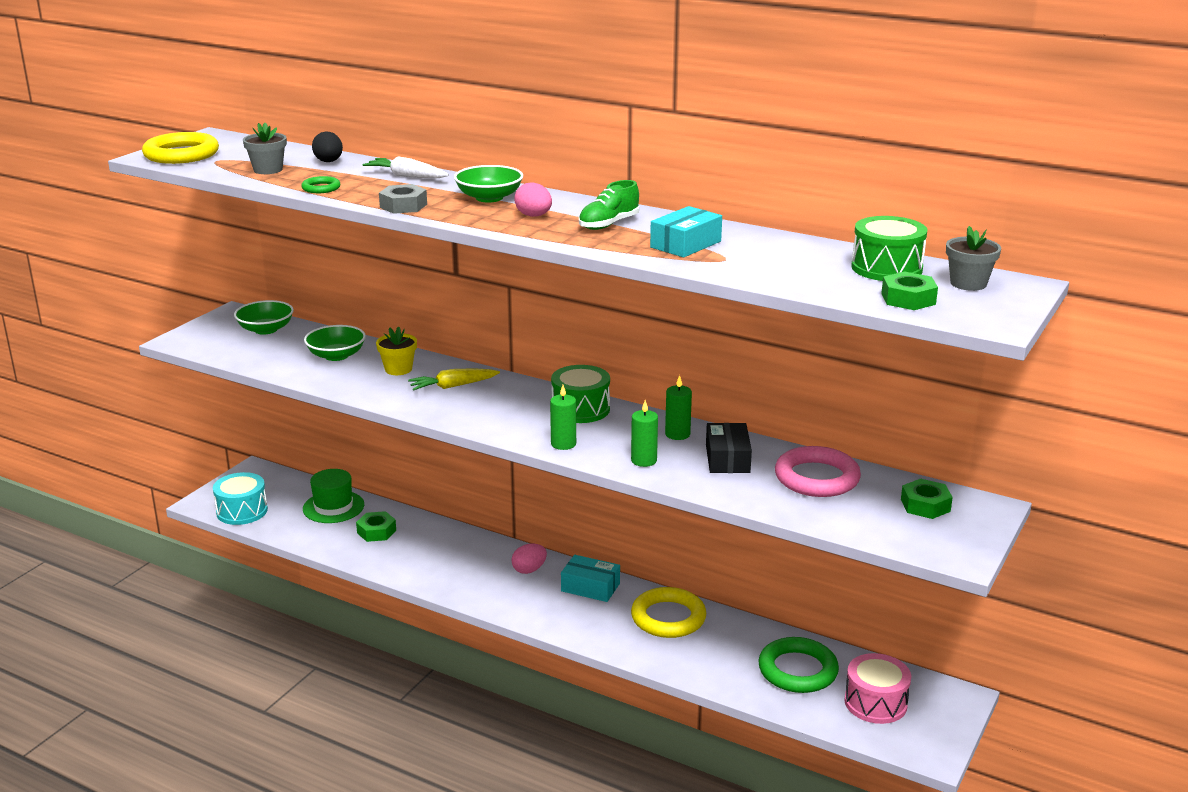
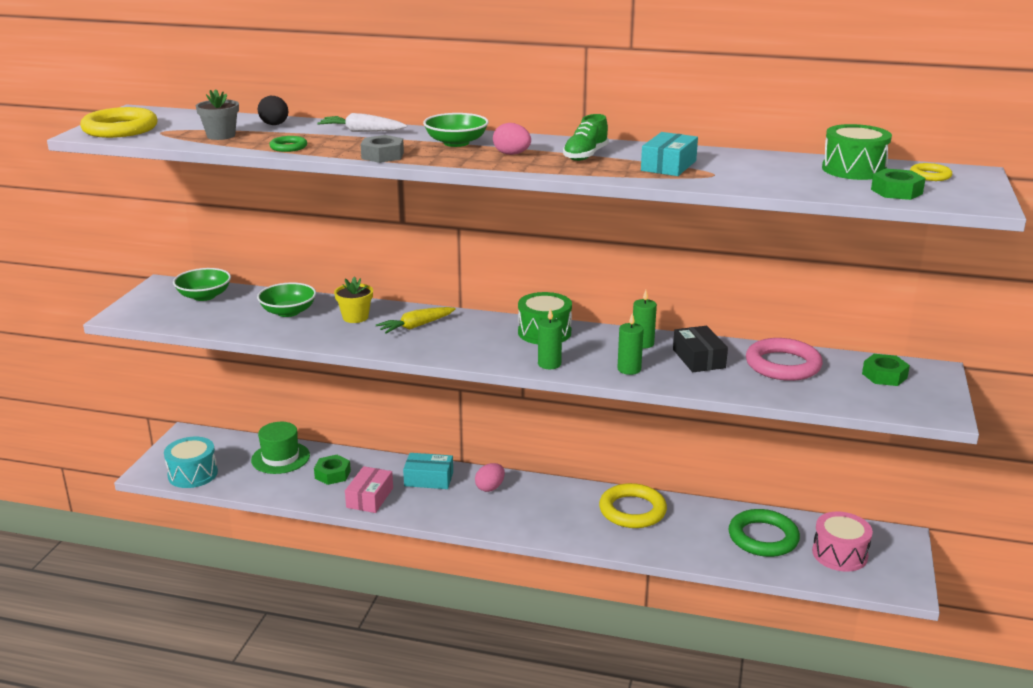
camera: 15 degrees left, 0 degrees up
(401, 561) = (370, 497): none -> pink box
(590, 587) = (552, 494): turquoise box -> turquoise box (428, 479)
(968, 283) = (930, 175): grey flower pot -> yellow ring

